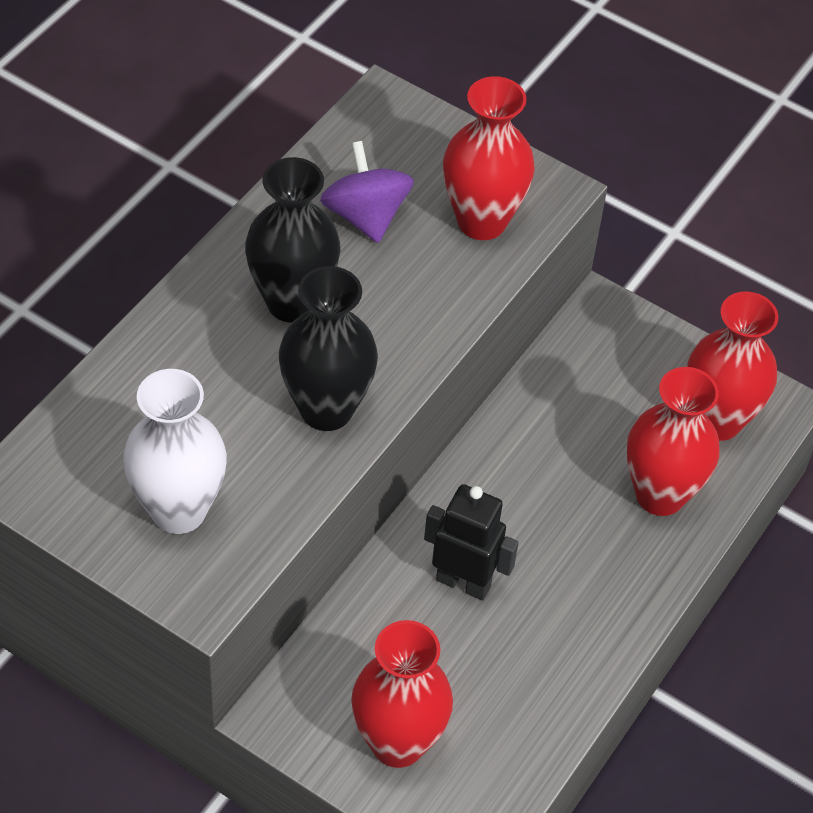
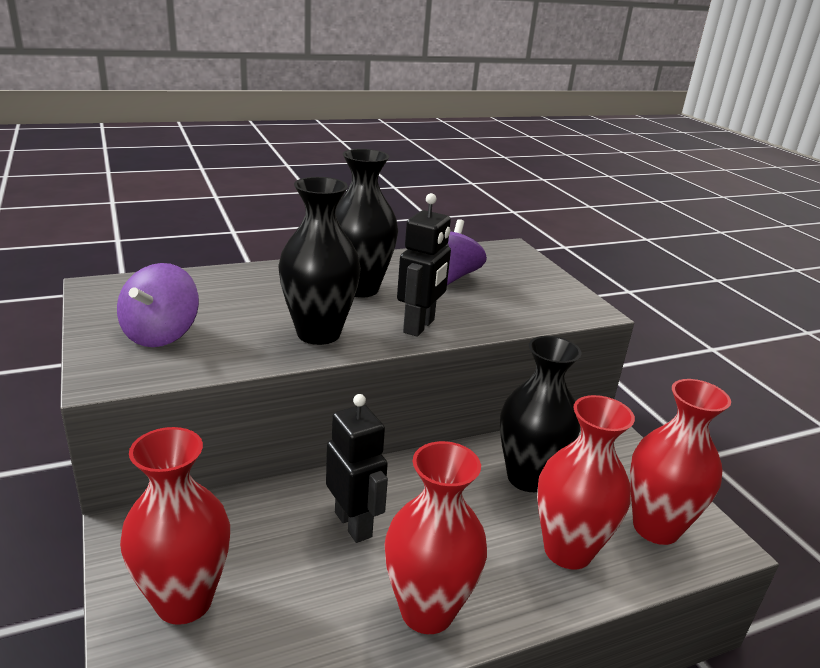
camera: 35 degrees right, 25 degrees down
(178, 510) = (161, 334): white vase -> purple spinning top
(411, 333) = (419, 326): none -> black robot
(481, 221) = (524, 303): red vase -> red vase (427, 611)
(574, 428) = (528, 477): none -> black vase

